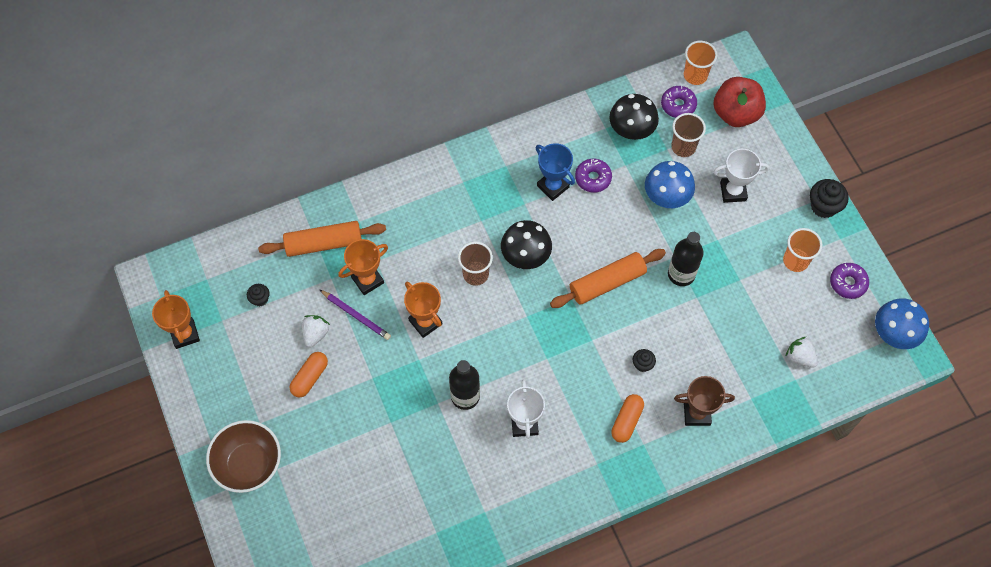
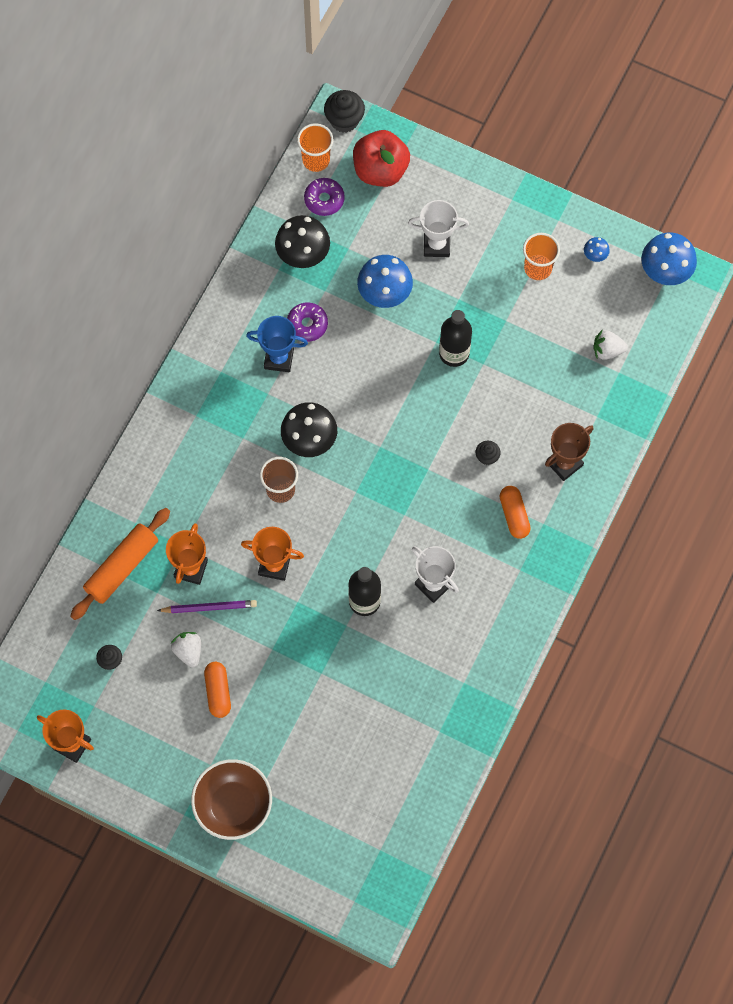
camera: 40 degrees left, 5 degrees up
(607, 283) = (399, 409): orange rolling pin -> none
(683, 147) = (361, 236): brown cup -> none
(733, 191) = (436, 245): white trophy -> white trophy turned 45 degrees clockwise
(823, 206) = (522, 201): black cupcake -> black cupcake (344, 120)
(848, 283) = (595, 255): purple donut -> blue mushroom

